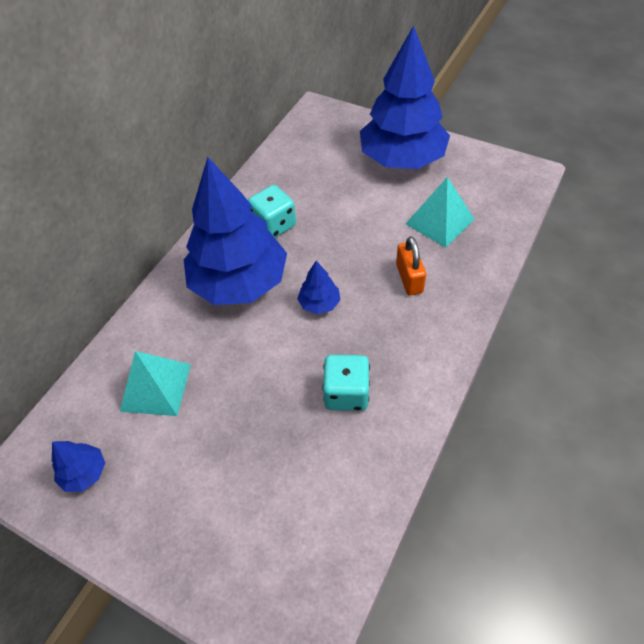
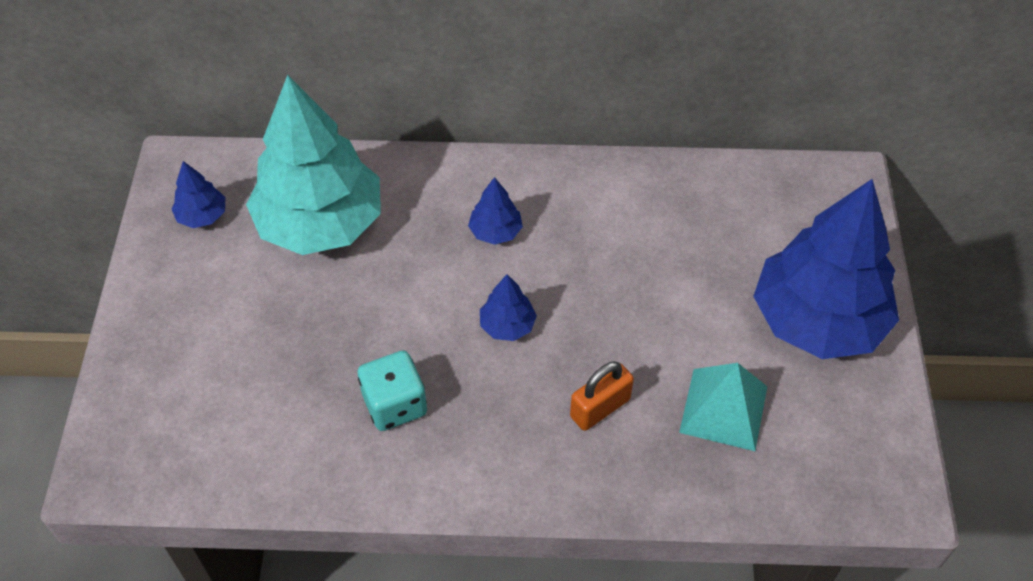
camera: 60 degrees right, 0 degrees up
(155, 387) = (320, 223): turquoise pyramid -> turquoise tree
(239, 282) = (495, 232): blue tree -> blue tree, size x0.41
(274, 225) = (603, 226): turquoise dice -> none

